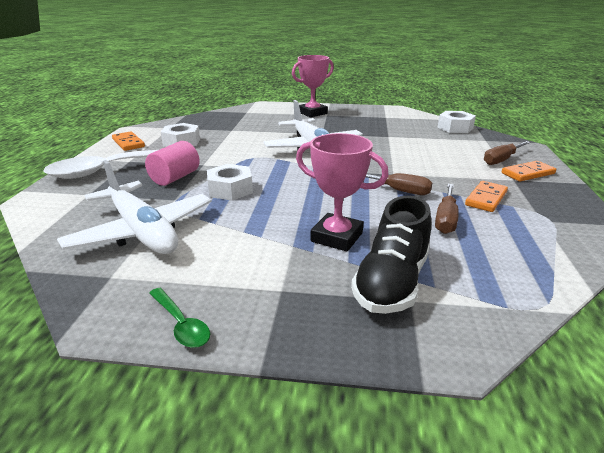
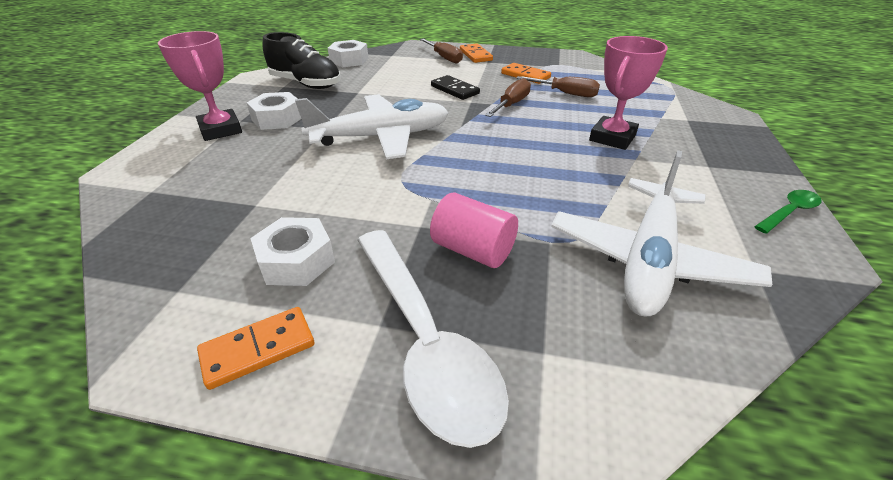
camera: 85 degrees left, 10 degrees up
(142, 231) = (648, 259): white plane -> white plane turned 150 degrees clockwise
(230, 189) = (515, 197): white nut -> white nut (277, 119)
(391, 283) = (671, 123): black shoe -> black shoe (306, 84)
(417, 167) = (455, 90): none -> black domino

